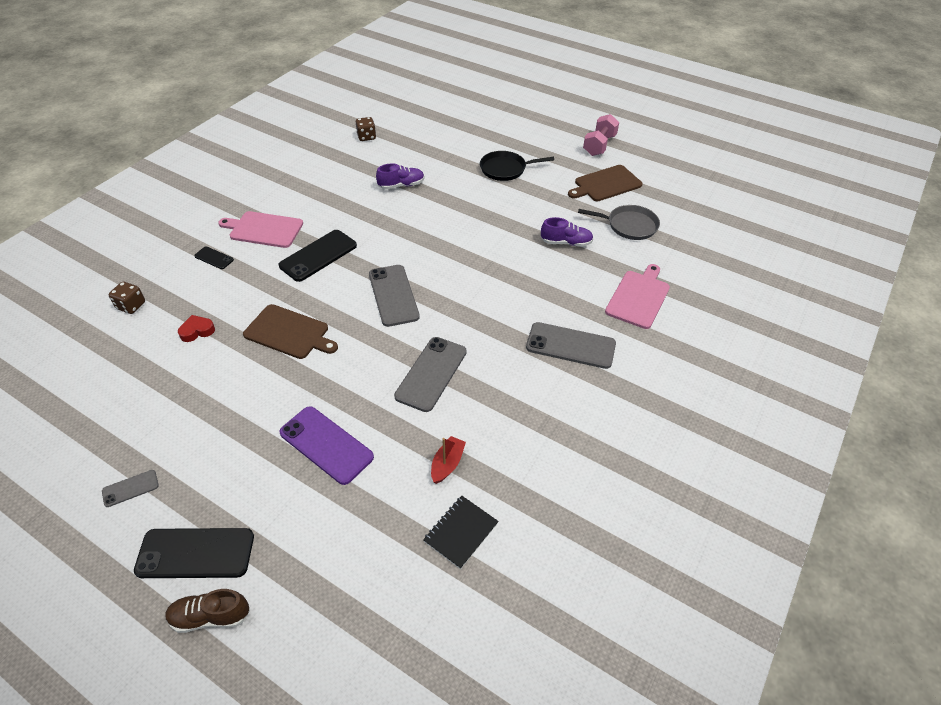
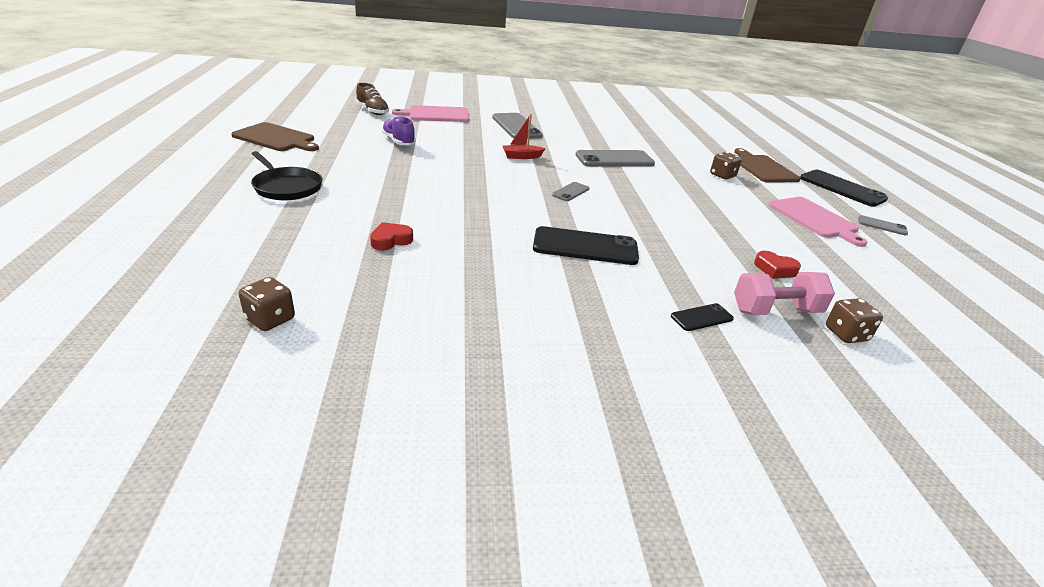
camera: 130 degrees left, 15 degrees down
(210, 616) = (842, 173): brown shoe -> brown shoe (372, 111)
(214, 258) = (701, 317): black phone -> black phone turned 75 degrees clockwise
(263, 229) = (605, 306): pink cutting board -> pink cutting board (815, 219)
(289, 333) = (686, 222): brown cutting board -> brown cutting board (762, 168)
(326, 445) = (722, 175): purple phone -> brown dice
(393, 295) = (570, 192): grey phone -> grey phone, size x0.50
(401, 185) = (391, 240): purple shoe -> red heart
(447, 464) = (660, 142): red boat -> red boat (521, 156)
(461, 532) = (685, 132): black notebook -> none
(599, 145) = (184, 149): pink dumbbell -> pink dumbbell (775, 311)
(629, 225) = (343, 124): grey pan -> none

